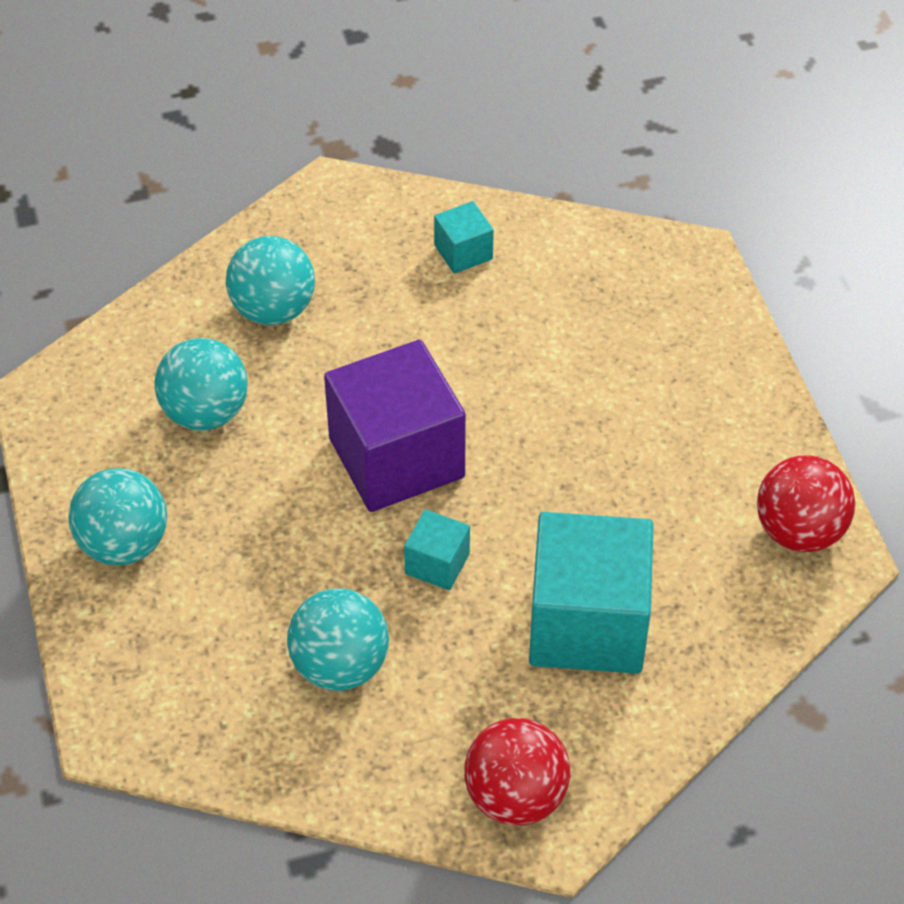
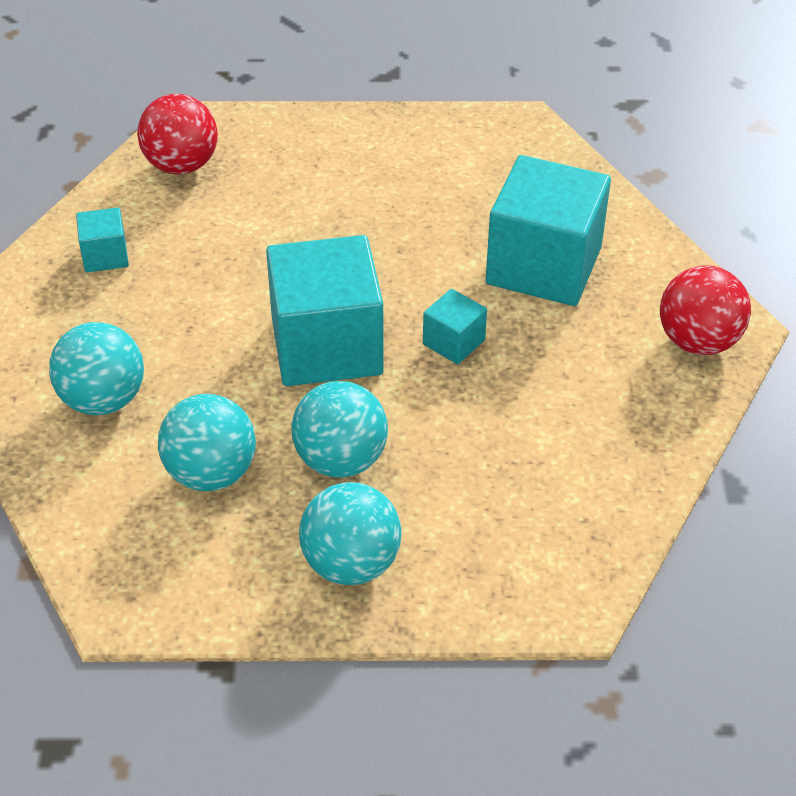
camera: 75 degrees left, 5 degrees down
(340, 666) = (542, 426): turquoise ball -> turquoise ball (341, 460)
(396, 458) = (326, 346): purple cube -> turquoise cube
(799, 531) = (492, 136): red ball -> red ball (181, 165)

